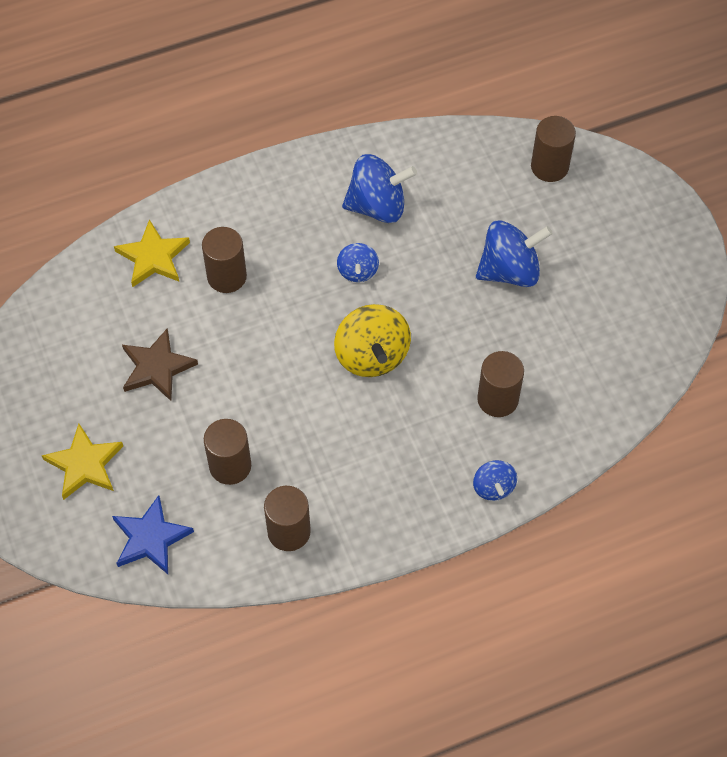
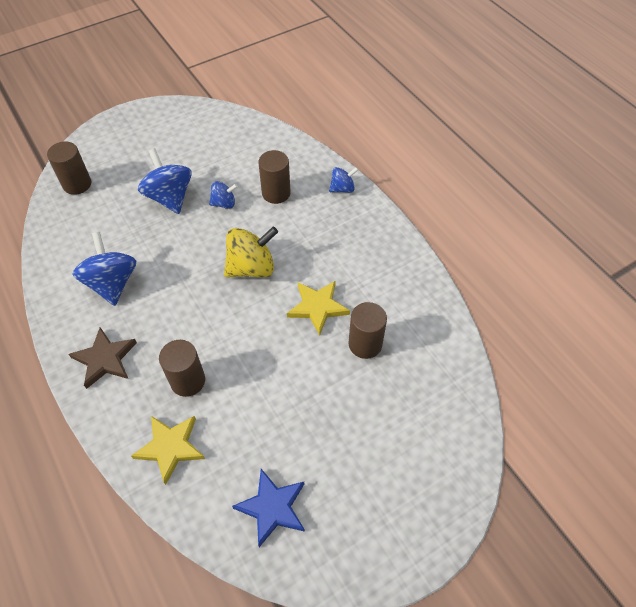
camera: 100 degrees left, 5 degrees down
(84, 464) = (391, 456): yellow star -> yellow star (317, 307)
(150, 538) = (441, 388): blue star -> blue star (272, 507)
(157, 367) = (286, 418): brown star -> brown star (105, 359)
(289, 531) = (408, 296): brown cylinder -> none
(357, 271) = (176, 287): blue spinning top -> blue spinning top (224, 203)

